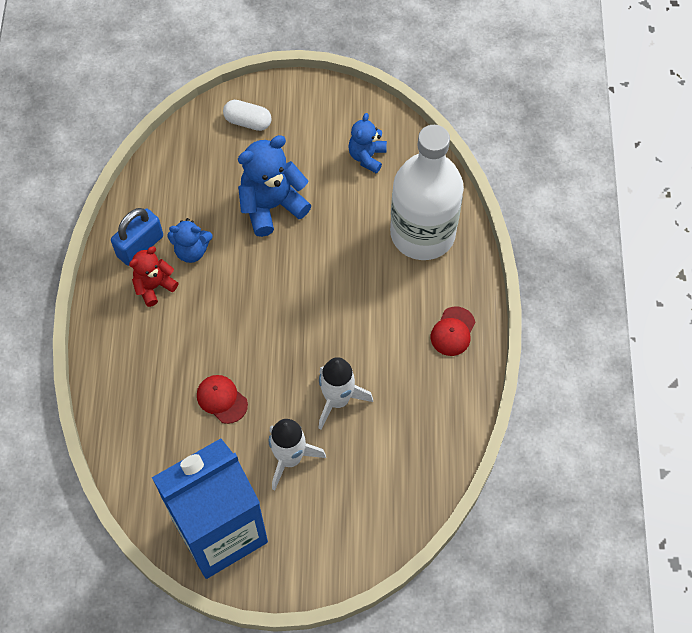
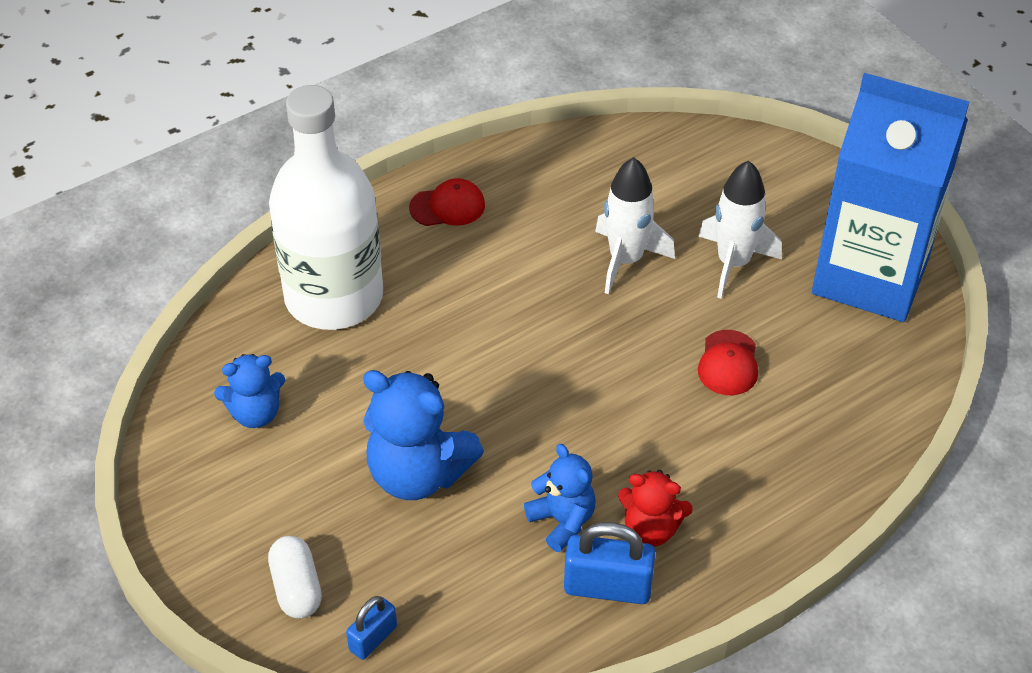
camera: 125 degrees left, 15 degrees down
(196, 137) = (373, 638): none -> blue padlock

